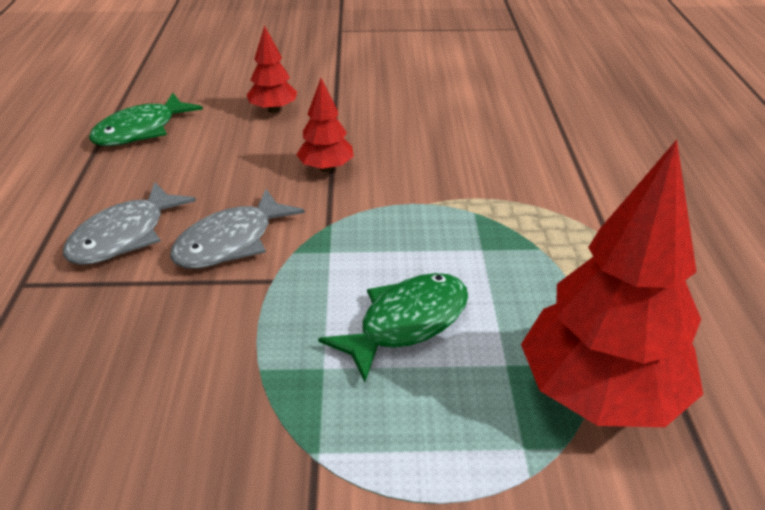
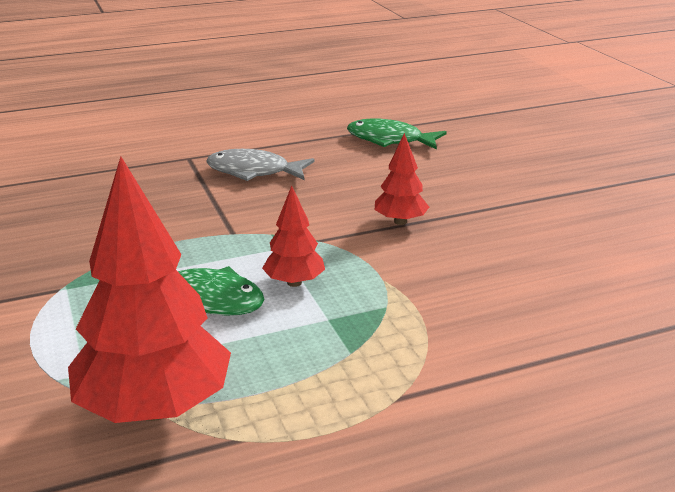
camera: 70 degrees right, 10 degrees down
(231, 242) = (269, 208): grey fish -> none
(273, 110) = (475, 178): red tree -> red tree (294, 282)

